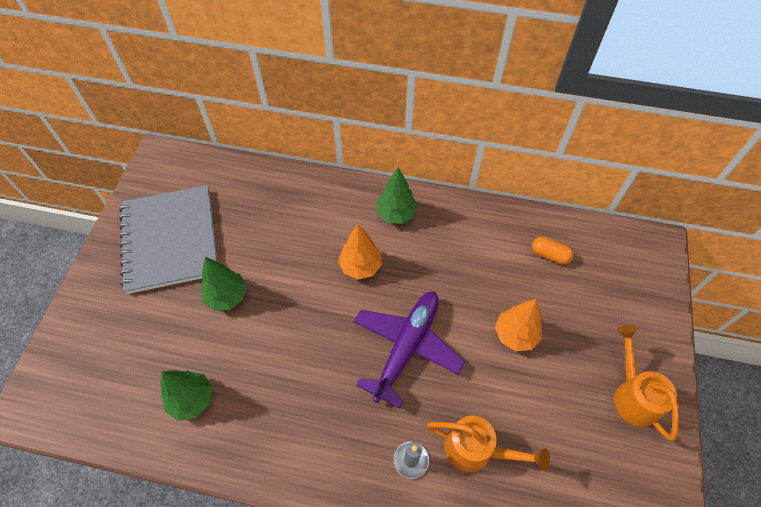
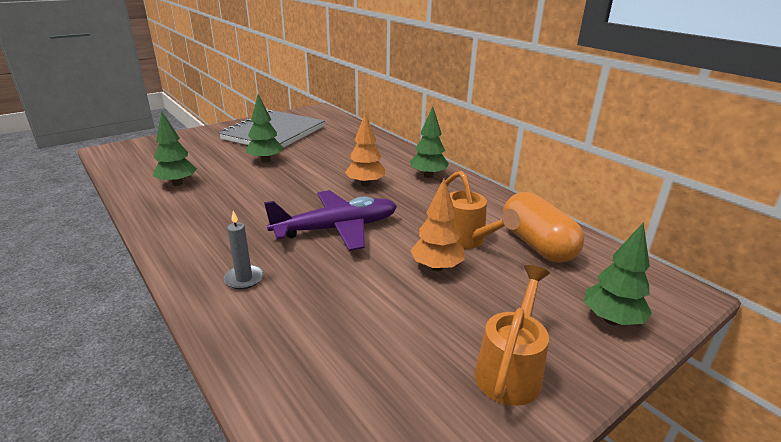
camera: 40 degrees right, 30 degrees down
(476, 450) = (299, 305): orange watering can -> orange watering can (466, 240)
(550, 255) = (537, 244): orange capsule -> orange capsule, size x2.00
(644, 304) = (611, 320): none -> green tree

